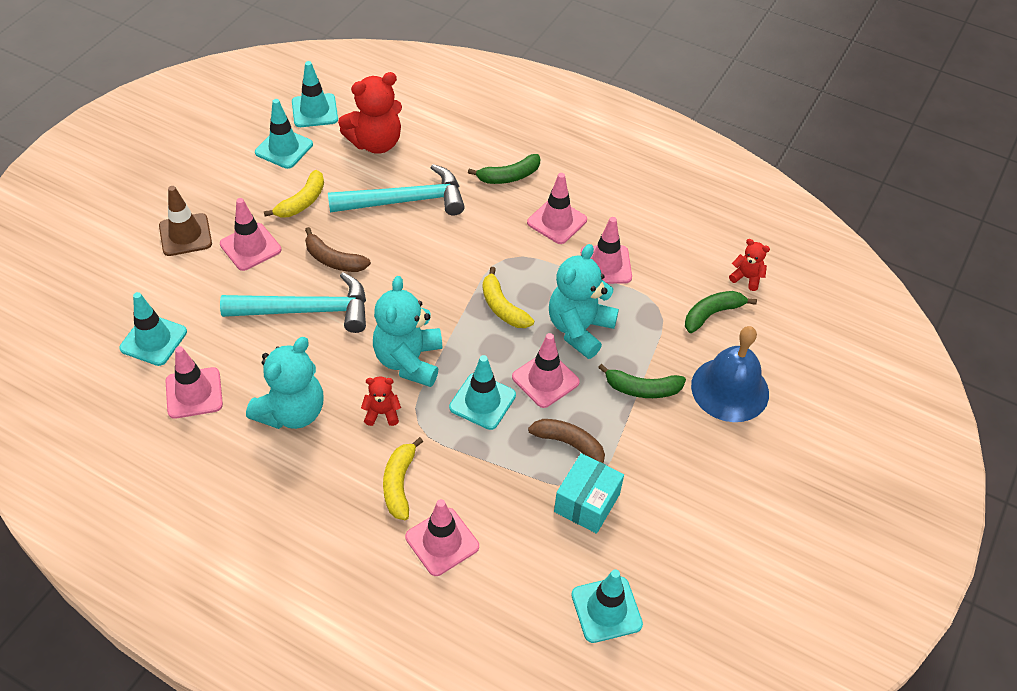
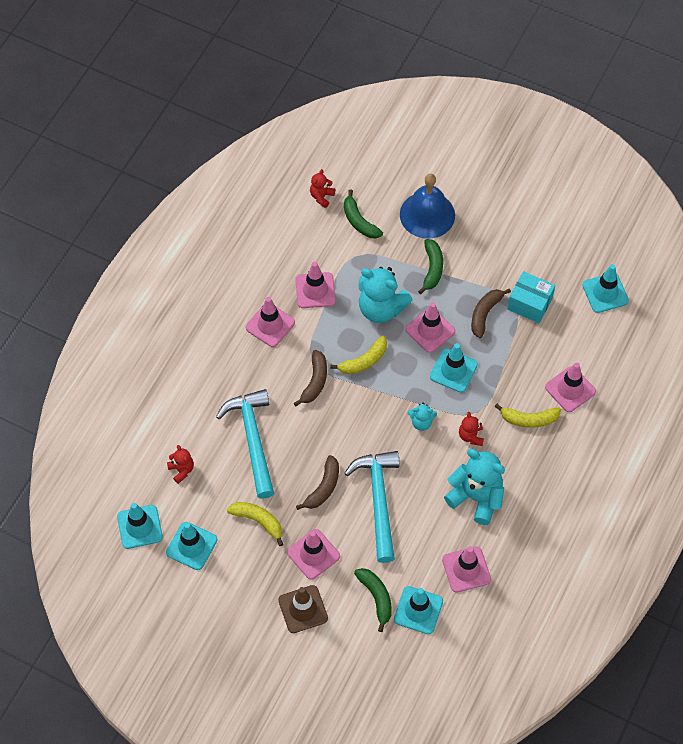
camera: 90 degrees left, 10 degrees up
(376, 143) = (181, 470): red teddy bear -> red teddy bear, size x0.49
(409, 361) = (421, 422): turquoise teddy bear -> turquoise teddy bear, size x0.49
(477, 259) = (315, 381): none -> brown banana
(509, 176) = (219, 361): green banana -> green banana (376, 597)

